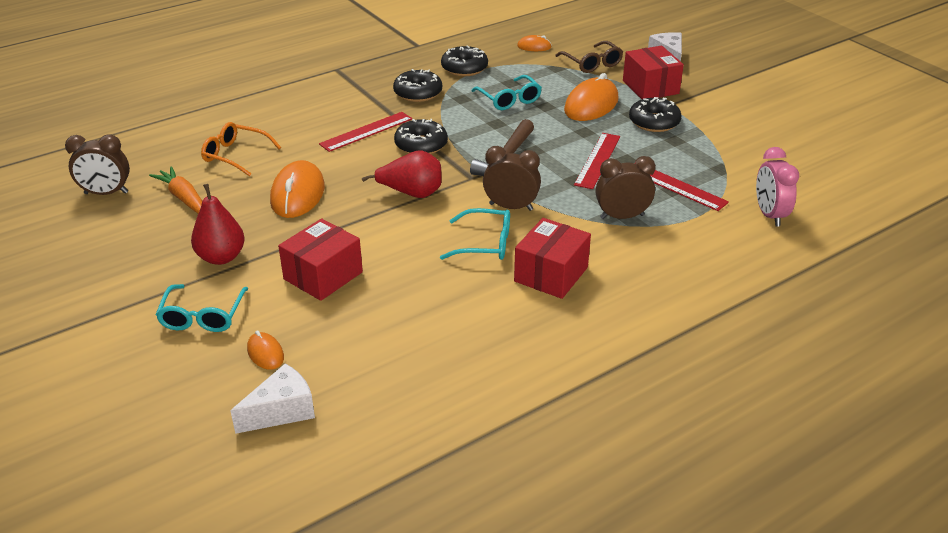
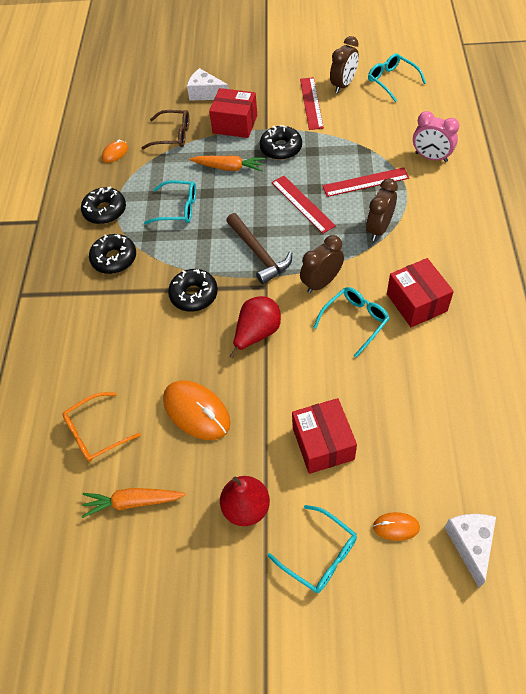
camera: 50 degrees left, 20 degrees up
(106, 193) = (70, 567): brown clock -> brown clock (343, 85)
(366, 131) = (142, 321): red ruler -> red ruler (311, 103)
(591, 105) = (229, 168): orange mouse -> orange carrot
(848, 151) = (392, 81): none -> turquoise glasses

